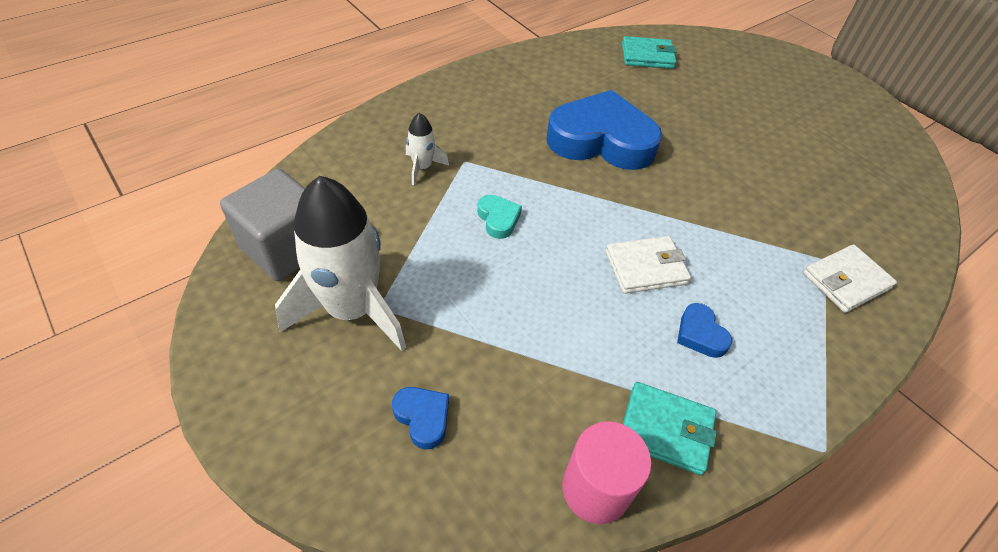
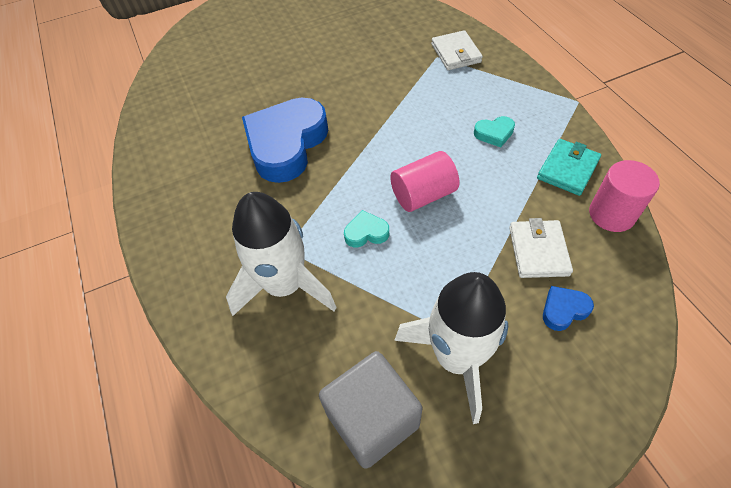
camera: 70 degrees left, 5 degrees up
(422, 167) = (285, 285): white rocket -> white rocket, size x2.20
(566, 264) = (423, 195): none -> pink cylinder
(645, 268) = (433, 148): white wallet -> white wallet (538, 251)
(647, 56) = (183, 89): turquoise wallet -> none
(700, 334) = (494, 134): blue heart -> turquoise heart

